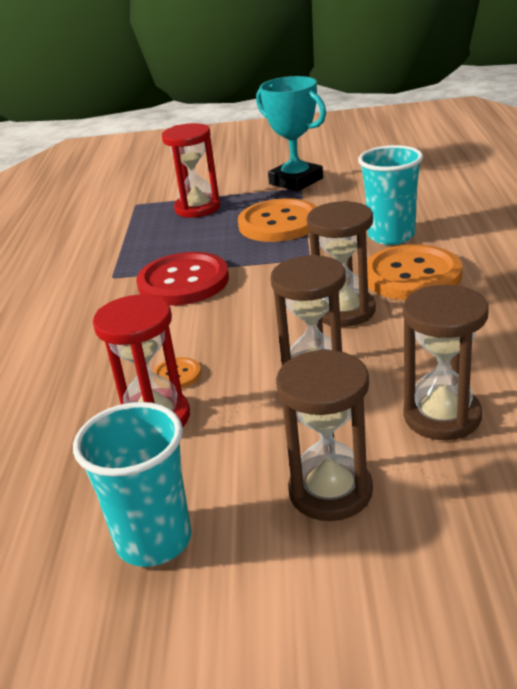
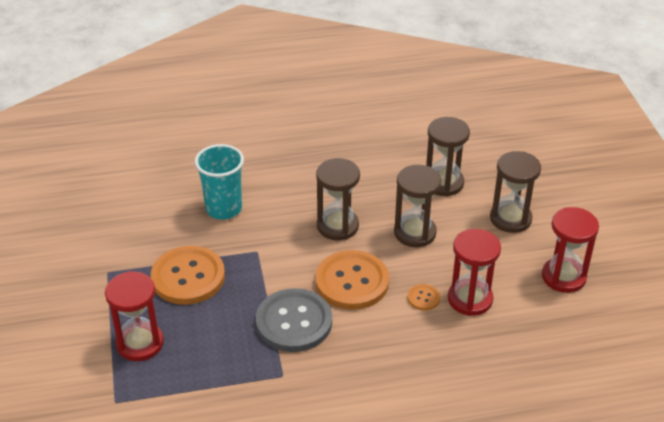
camera: 105 degrees left, 10 degrees up
(154, 540) = (563, 277): turquoise cup -> red hourglass
(183, 282) = (294, 322): red button -> grey button
(296, 181) = (90, 277): turquoise trophy -> none
(412, 276) = (289, 197): orange button -> orange button (352, 282)

